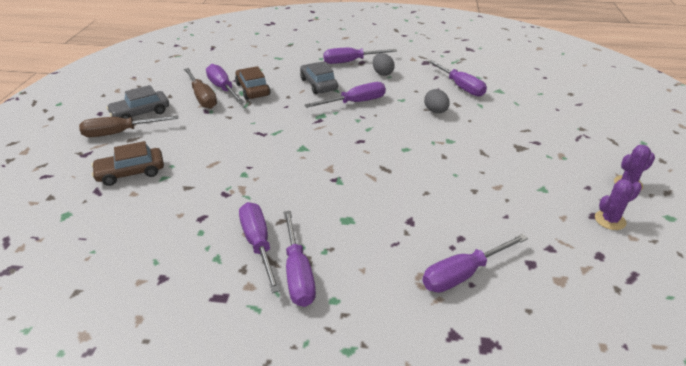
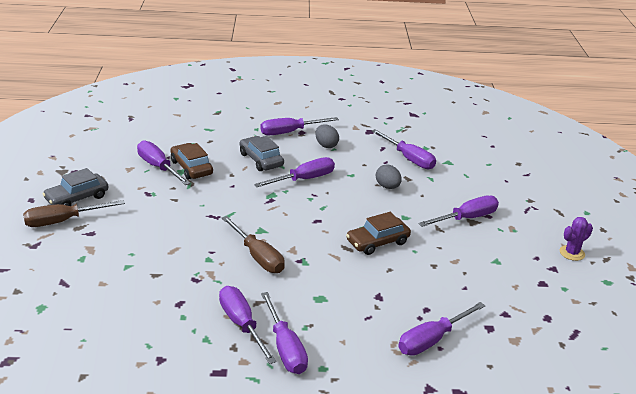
camera: 10 degrees left, 5 degrees down
(131, 172) = (91, 262): brown car -> brown car (377, 242)
(202, 97) = (139, 178): brown screwdriver -> brown screwdriver (258, 257)
(513, 144) = (466, 218): none -> purple screwdriver
(610, 220) = (556, 287): purple cactus -> none

